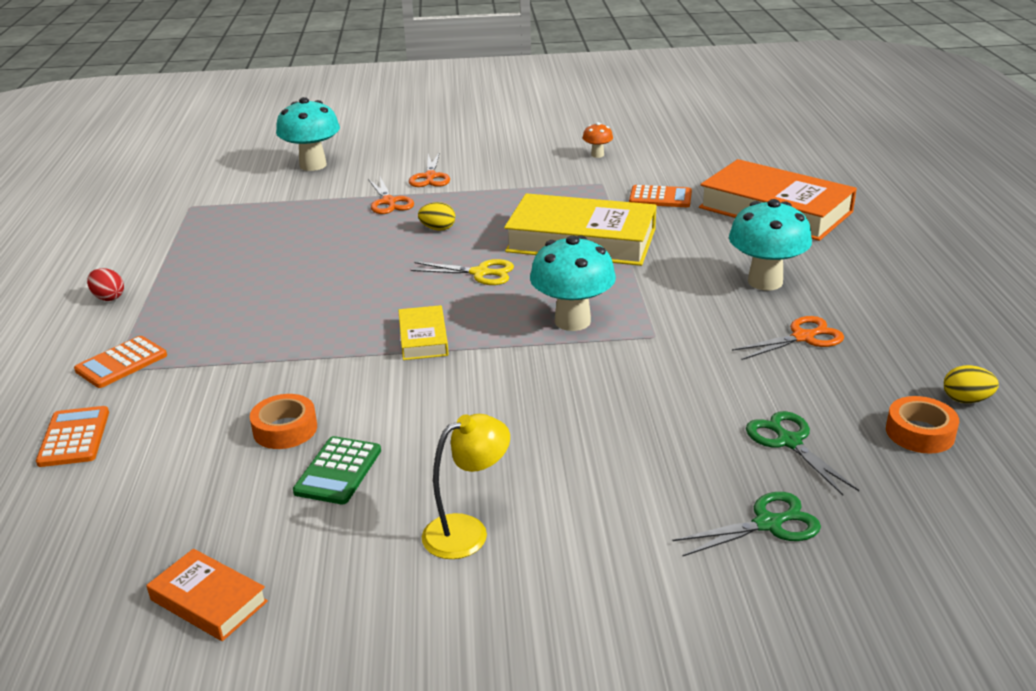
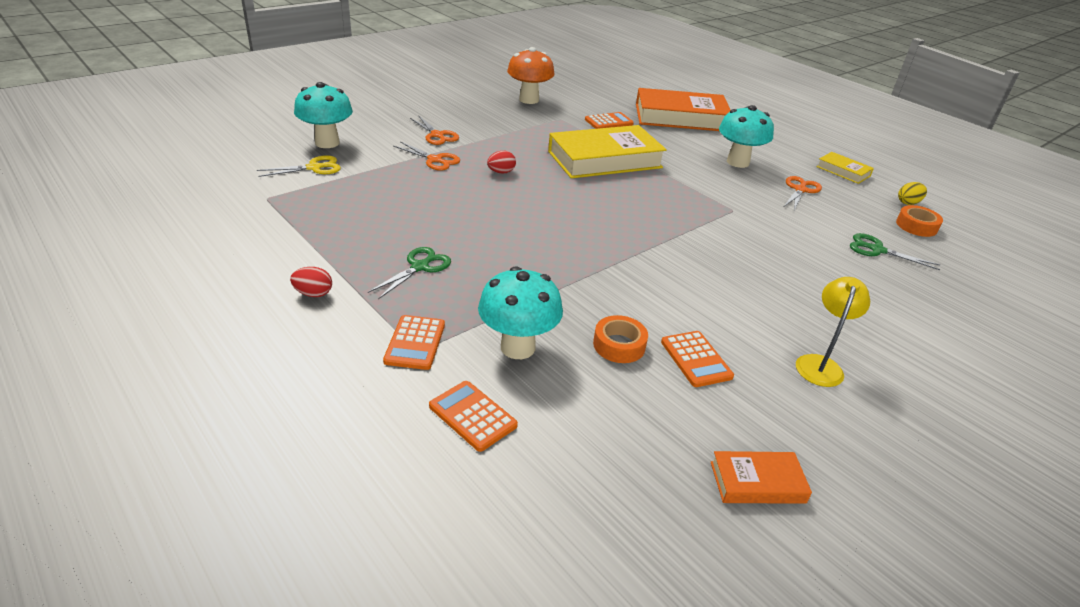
camera: 40 degrees left, 5 degrees up
(338, 471) = (696, 359): green calculator -> orange calculator
(423, 338) = (609, 251): yellow book -> yellow book (843, 171)
(438, 229) = (501, 172): yellow egg -> red egg
(480, 273) = (576, 196): yellow scissors -> yellow scissors (314, 168)
(572, 321) = (678, 213): turquoise mushroom -> turquoise mushroom (518, 347)
(597, 155) = (529, 100): orange mushroom -> orange mushroom, size x2.04
(768, 524) = (932, 297): green scissors -> green scissors (420, 267)

